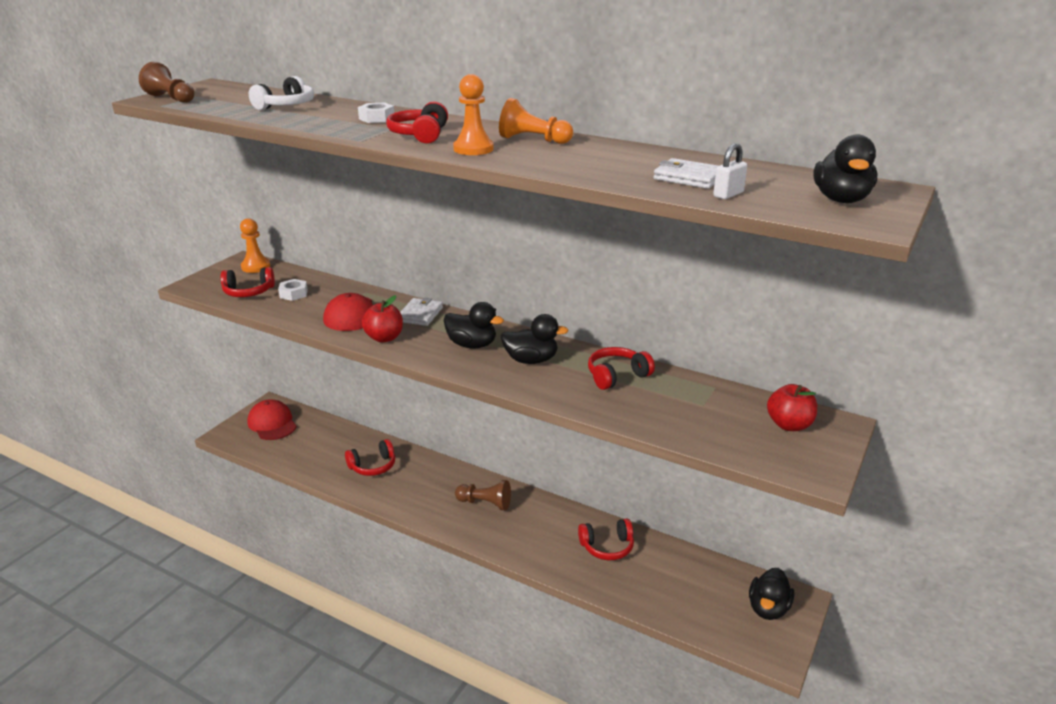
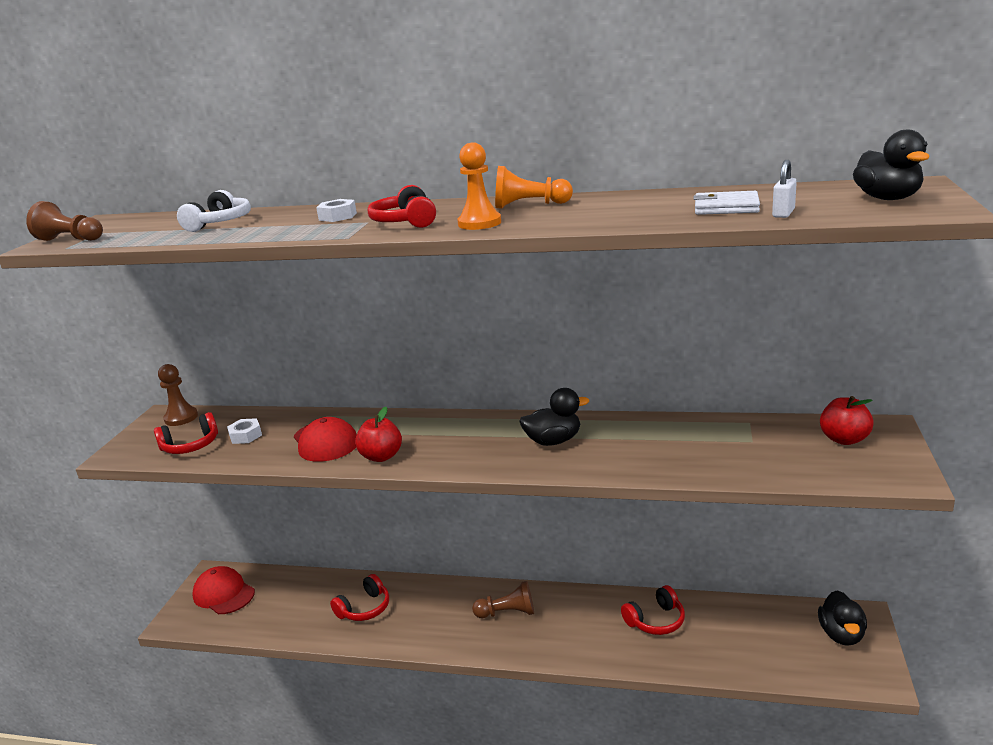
camera: 15 degrees left, 5 degrees down
(255, 267) = (181, 418): orange pawn -> brown pawn
(420, 314) = (403, 424): white wallet -> none
(472, 345) = (481, 441): black duck -> none
(617, 376) = (650, 435): red headphones -> none

